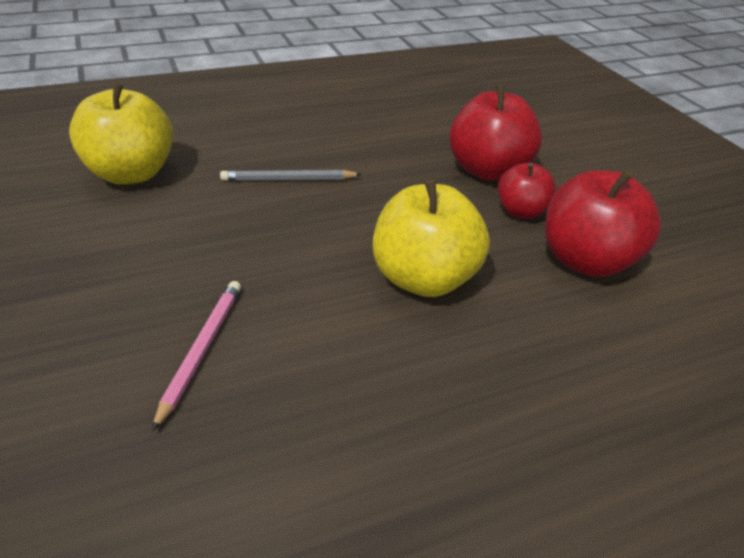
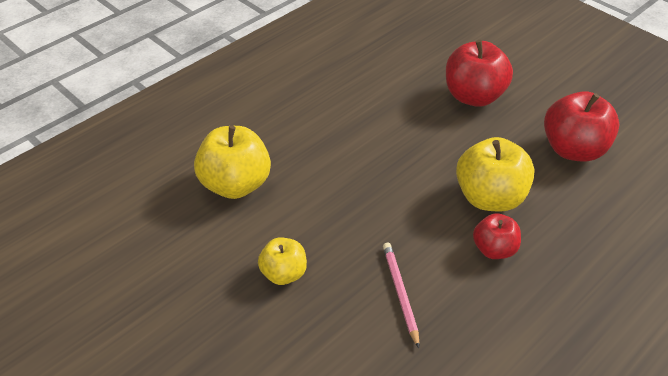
camera: 20 degrees left, 5 degrees up
(84, 275) = (284, 274): none -> yellow apple
(288, 179) = (349, 151): grey pencil -> none
(521, 211) = (515, 124): red apple -> red apple (494, 249)

